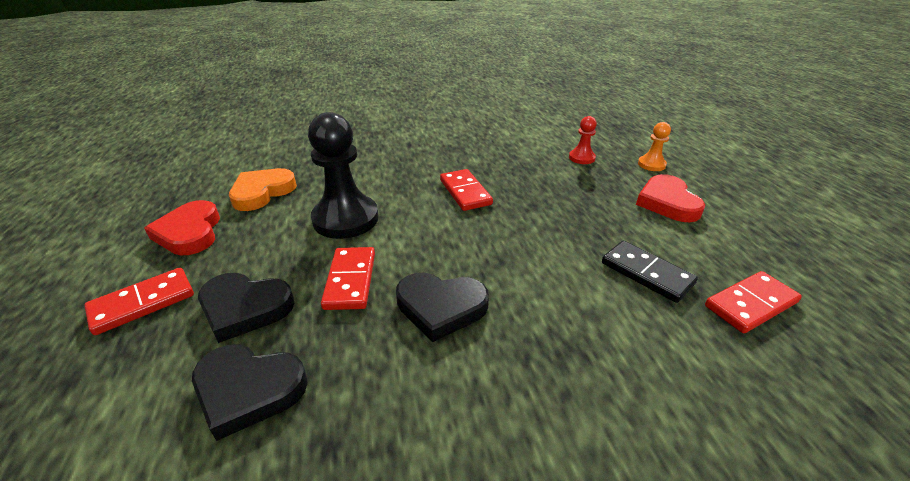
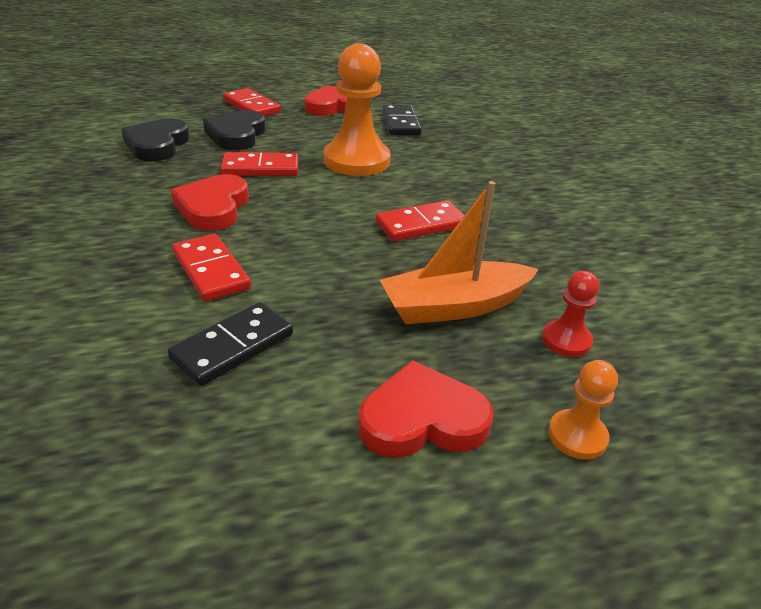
camera: 85 degrees right, 0 degrees up
(262, 192) = (400, 123): orange heart -> black domino
(345, 219) = (356, 161): black pawn -> orange pawn
(441, 307) = (213, 207): black heart -> red heart
(564, 186) = (454, 306): none -> orange boat
(750, 304) = (144, 434): red domino -> red domino (211, 270)

